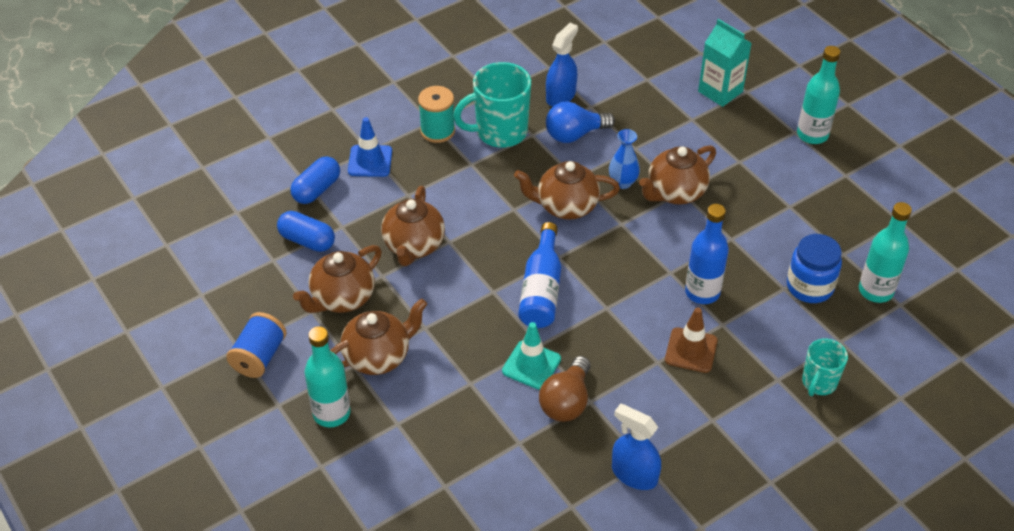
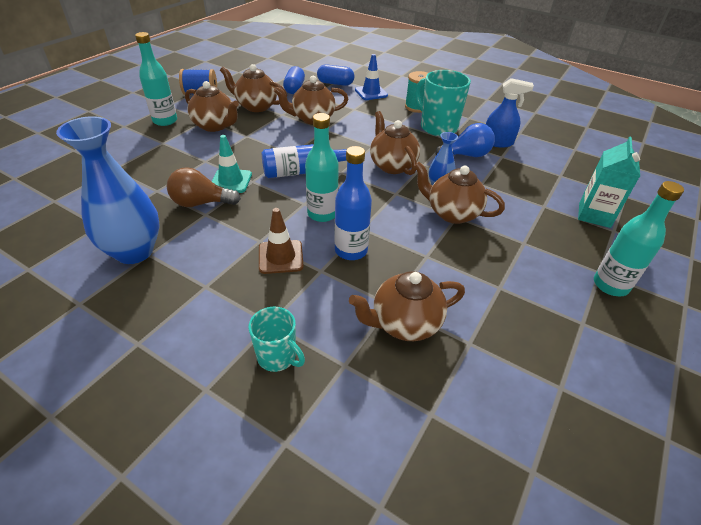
camera: 65 degrees right, 5 degrees down
(574, 134) = (466, 155): blue light bulb -> blue light bulb turned 120 degrees clockwise
(634, 474) = (134, 251): blue spray bottle -> blue vase
(809, 287) = (404, 323): blue jar -> brown teapot
(818, 383) = (277, 357): turquoise mug -> turquoise mug turned 150 degrees counterclockwise
(875, 291) = (436, 384): turquoise bottle -> turquoise bottle (322, 214)

